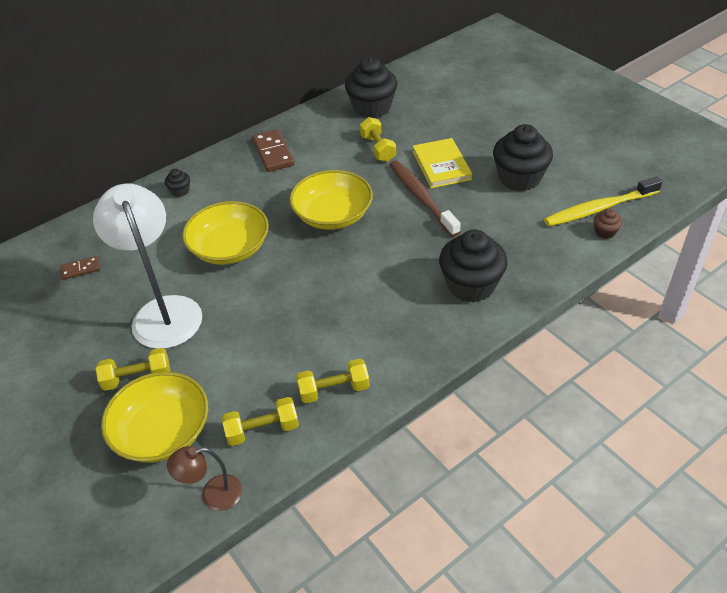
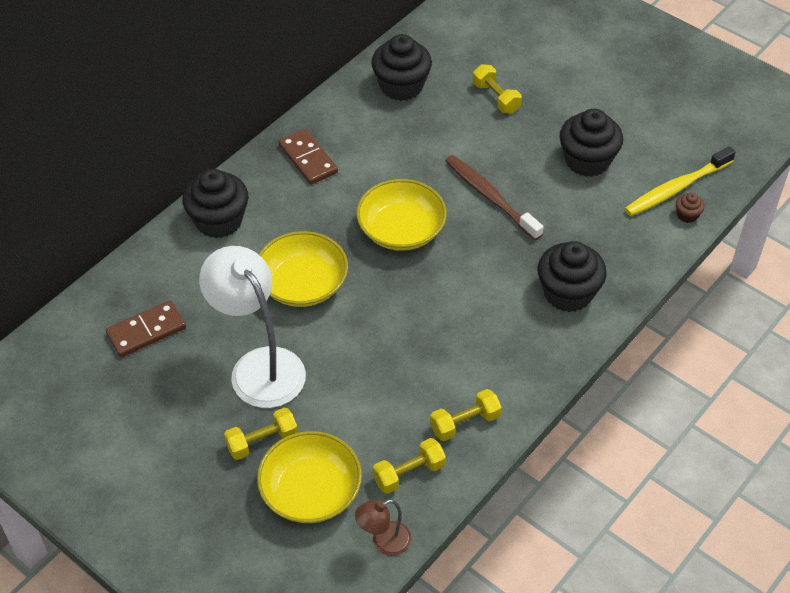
camera: 15 degrees left, 5 degrees up
(80, 269) = (146, 331): brown domino -> brown domino, size x1.76
(180, 191) = (219, 221): black cupcake -> black cupcake, size x2.25
(378, 148) = (424, 140): yellow dumbbell -> yellow dumbbell (496, 98)
(441, 165) = (500, 154): yellow book -> none

